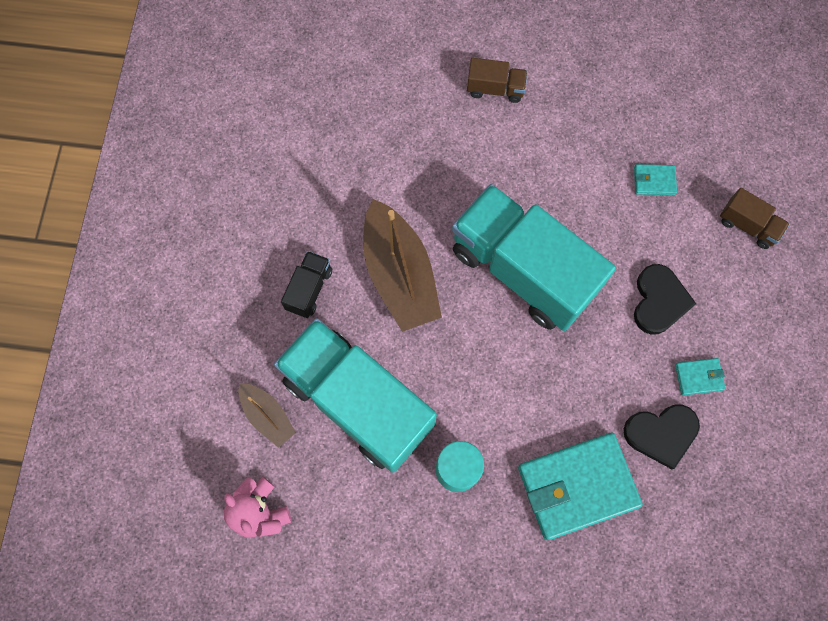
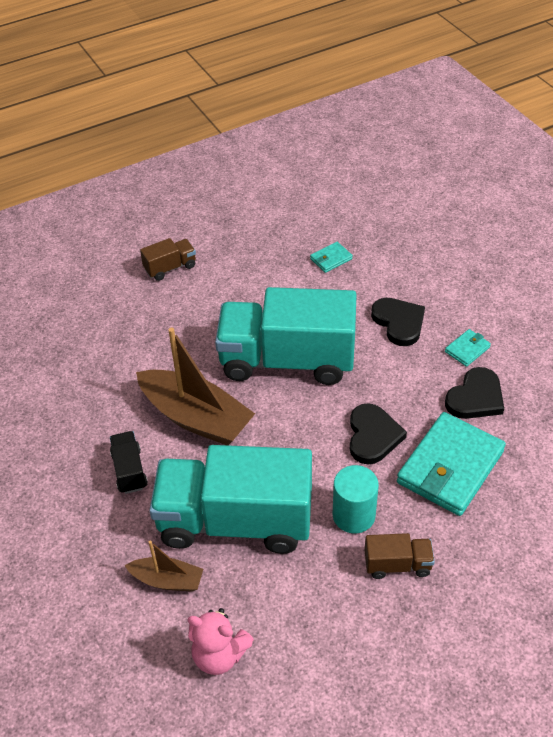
camera: 35 degrees left, 25 degrees down
(535, 405) = (373, 436): none -> black heart
(748, 225) = (415, 249): brown truck -> brown truck (397, 564)

